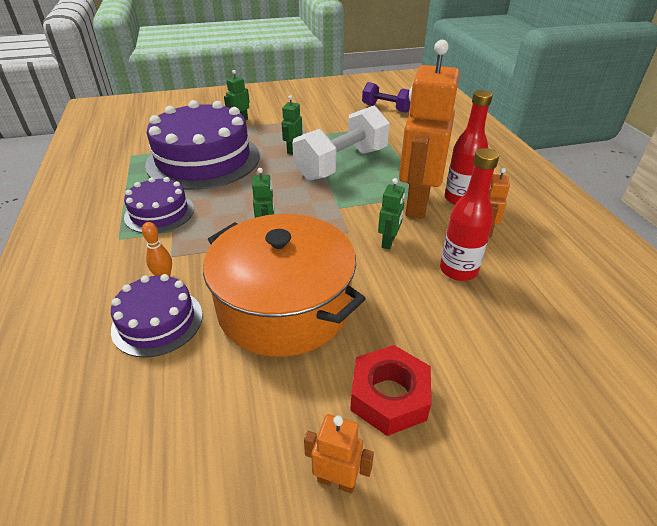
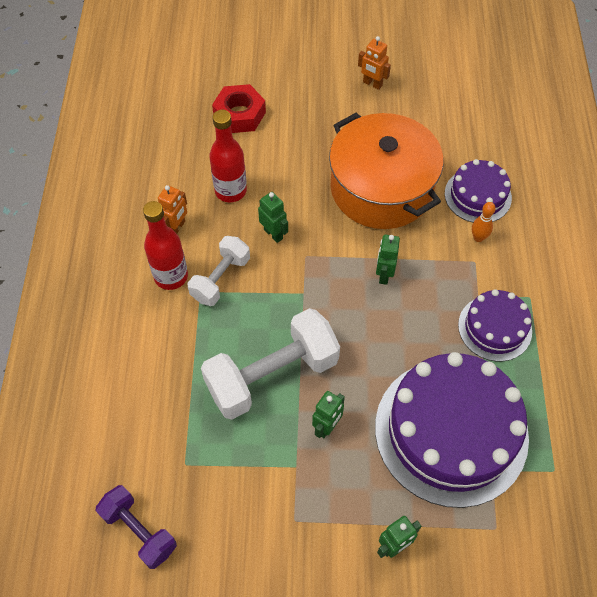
camera: 165 degrees left, 20 degrees up
(388, 242) = (273, 234): green robot -> green robot turned 105 degrees clockwise
(389, 396) = (329, 114): red nut -> red nut (239, 114)
(416, 204) = (220, 279): orange robot -> white dumbbell

